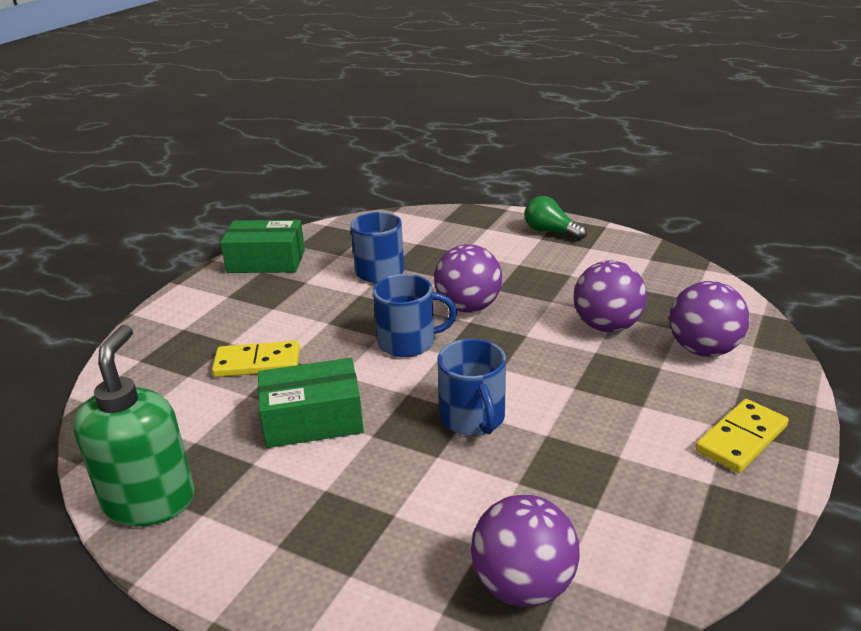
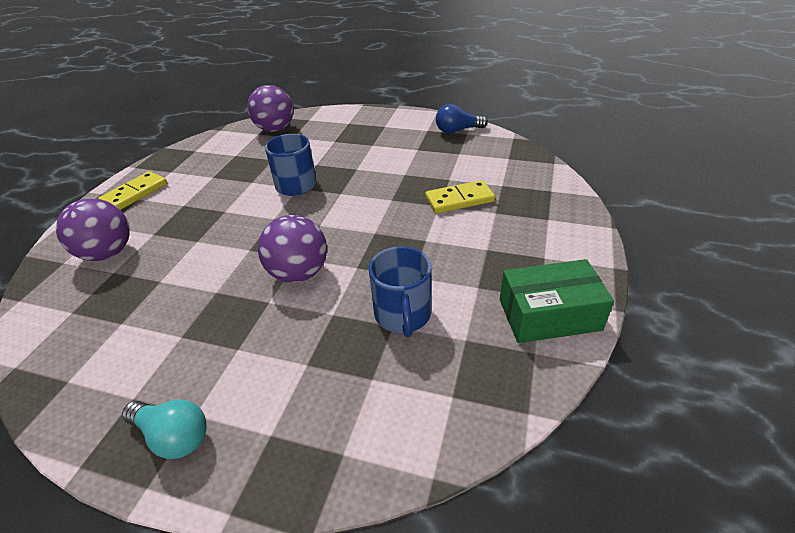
camera: 170 degrees right, 10 degrees up
(150, 501) = (457, 130): green soap dispenser -> blue light bulb
(313, 420) = (396, 171): green box -> none
(408, 342) = (348, 230): blue mug -> none
(551, 232) = (173, 436): green light bulb -> turquoise light bulb
(607, 326) = (175, 267): purple ball -> none

